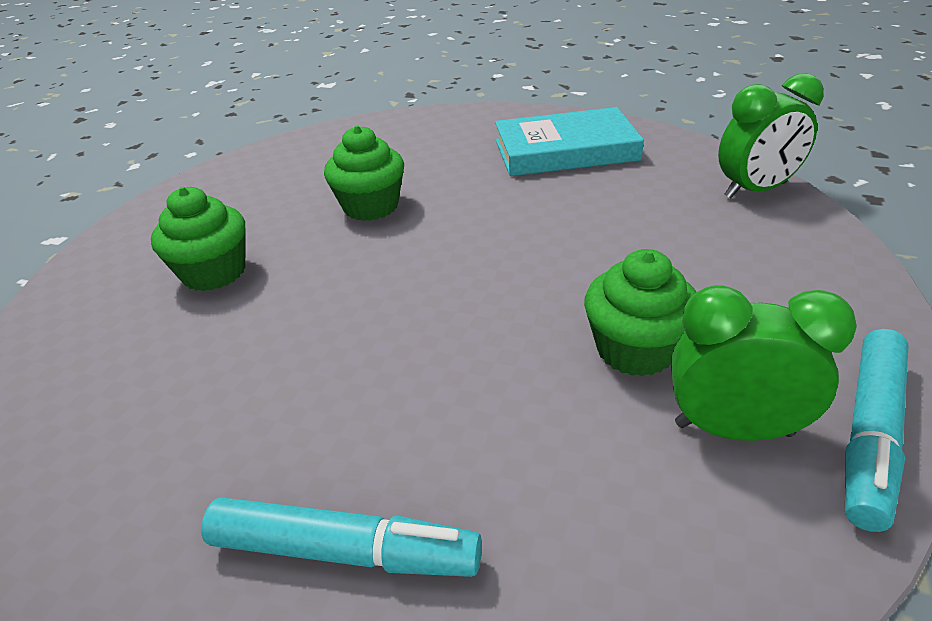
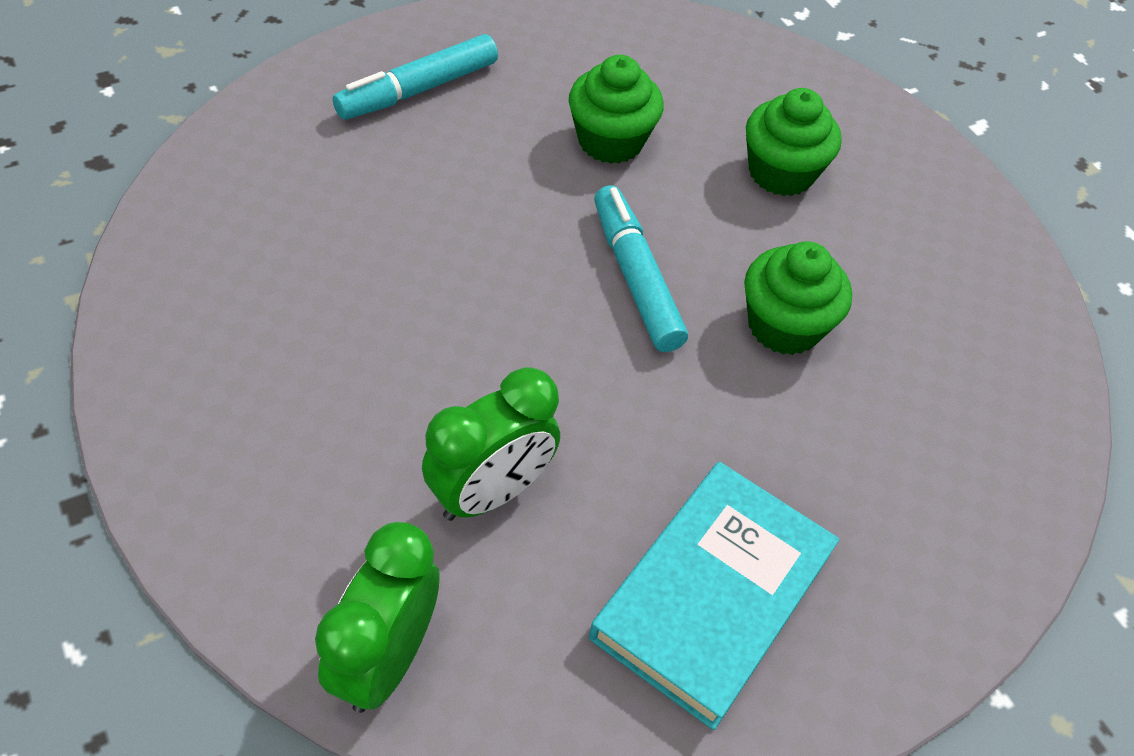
camera: 125 degrees right, 15 degrees up
(635, 349) = (359, 306): green cupcake -> green cupcake (610, 141)
(733, 429) = (243, 279): green clock -> green clock (491, 492)
(869, 434) = (142, 331): turquoise marker -> turquoise marker (635, 277)

